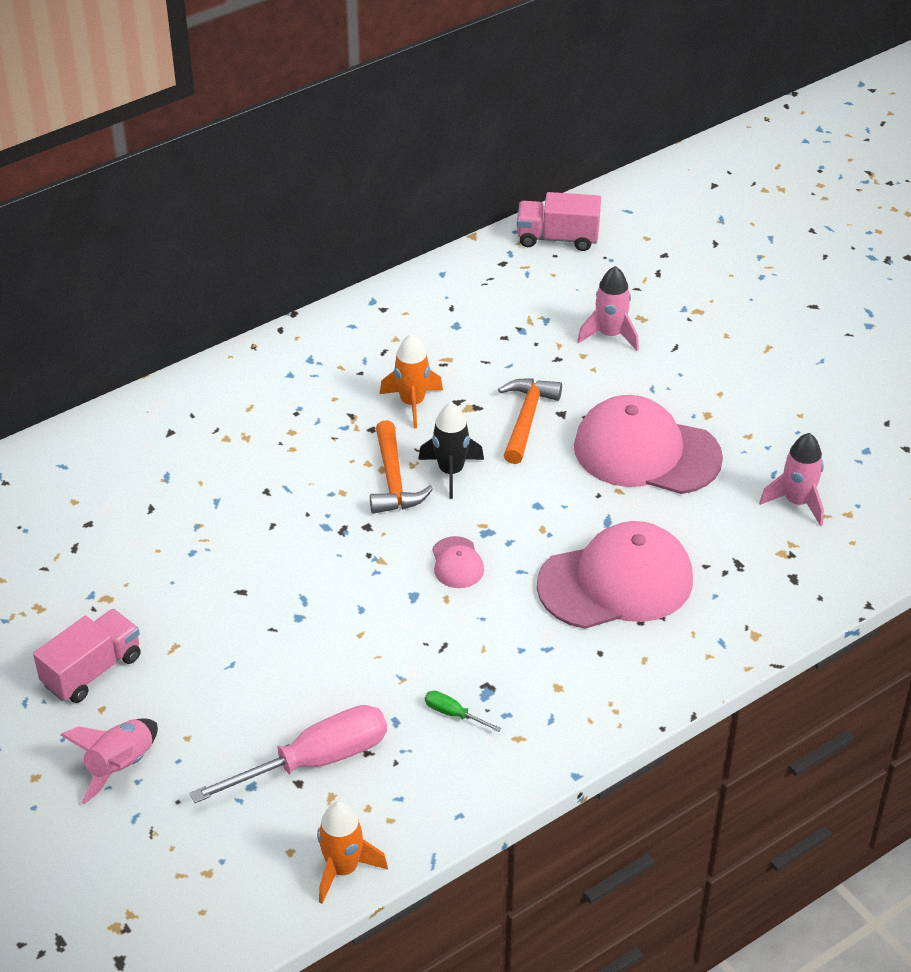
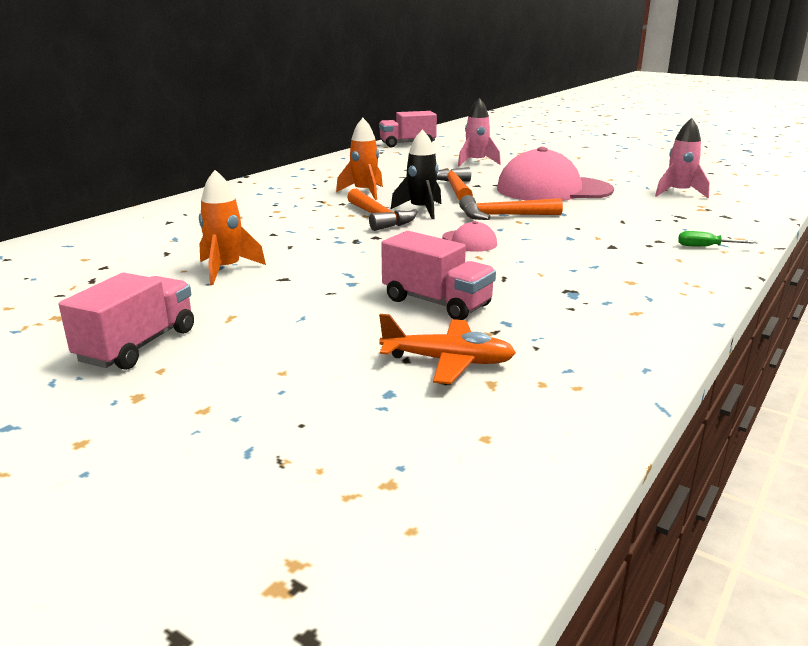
camera: 20 degrees left, 20 degrees down
(120, 766) = (205, 409): pink rocket -> none
(315, 761) = (448, 361): pink screwdriver -> orange plane
(343, 869) = (567, 438): orange rocket -> orange rocket (226, 270)
(355, 673) = (436, 303): none -> pink truck
(453, 714) = (557, 309): green screwdriver -> green screwdriver (706, 247)
(533, 511) = (503, 216): none -> orange hammer
(616, 582) = (605, 233): pink cap -> none

